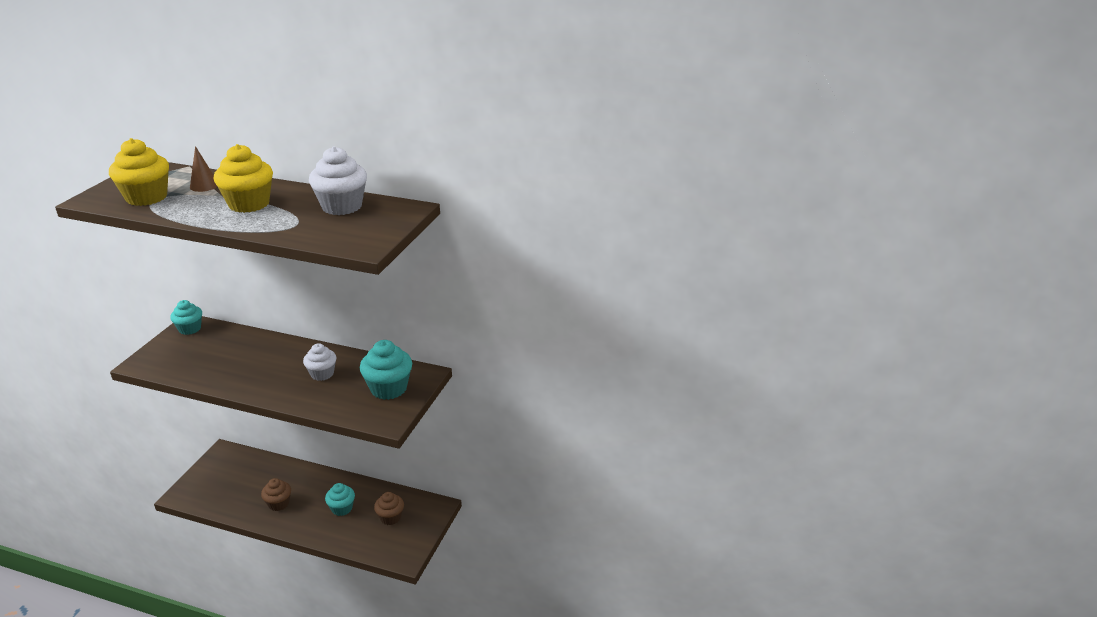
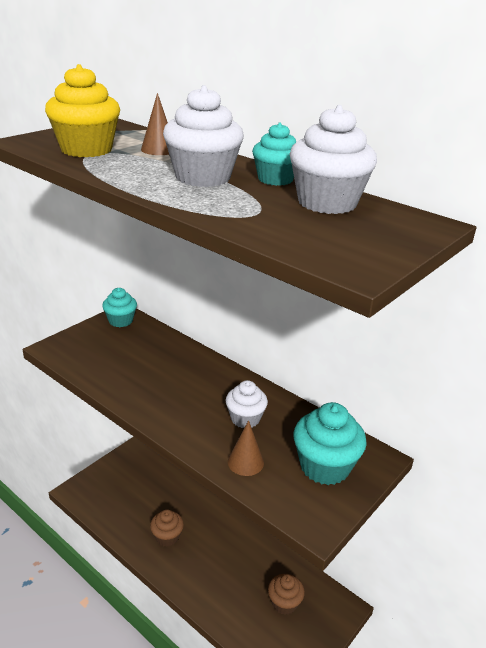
camera: 20 degrees right, 0 degrees up
(249, 204) = (203, 177): yellow cupcake -> white cupcake
(330, 401) = (245, 462): none -> brown cone
(342, 508) = (232, 568): turquoise cupcake -> turquoise cupcake (275, 179)

